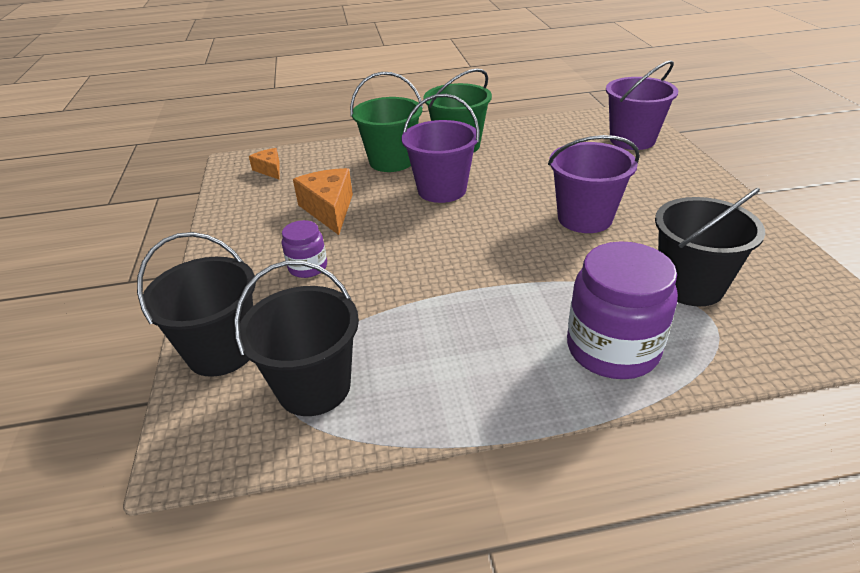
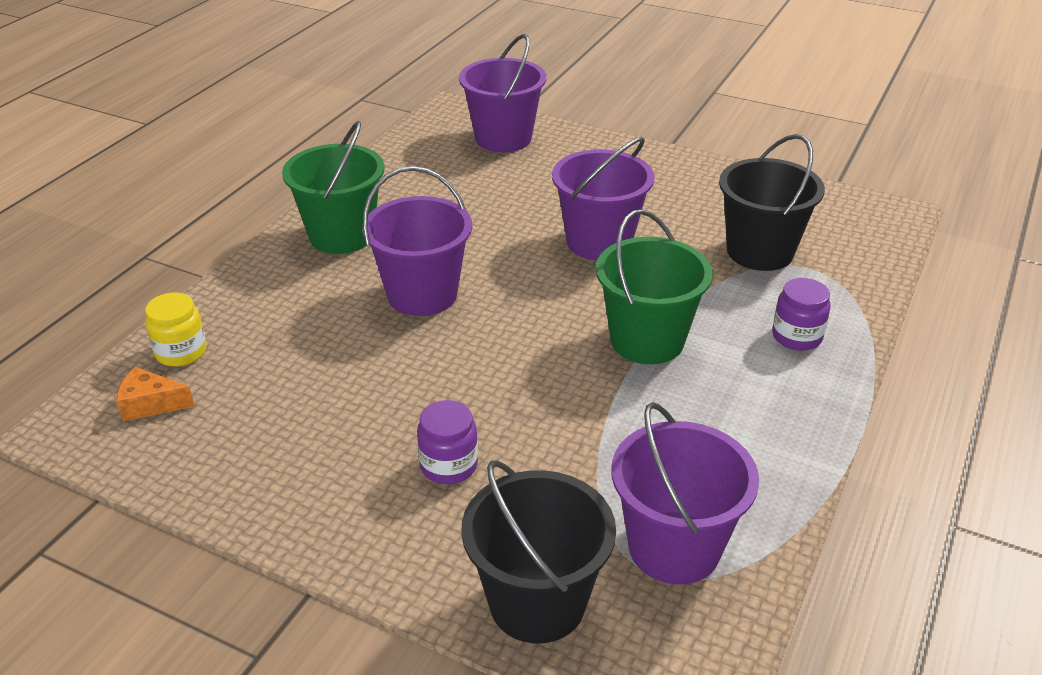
camera: 55 degrees left, 0 degrees up
(313, 157) = (181, 352): none -> yellow jar
(314, 387) = (674, 547): black bucket -> purple bucket
(329, 209) = (341, 395): orange cheese -> none
(391, 161) = (299, 297): green bucket -> green bucket (647, 340)
(612, 349) = (797, 336): purple jar -> purple jar, size x0.53

